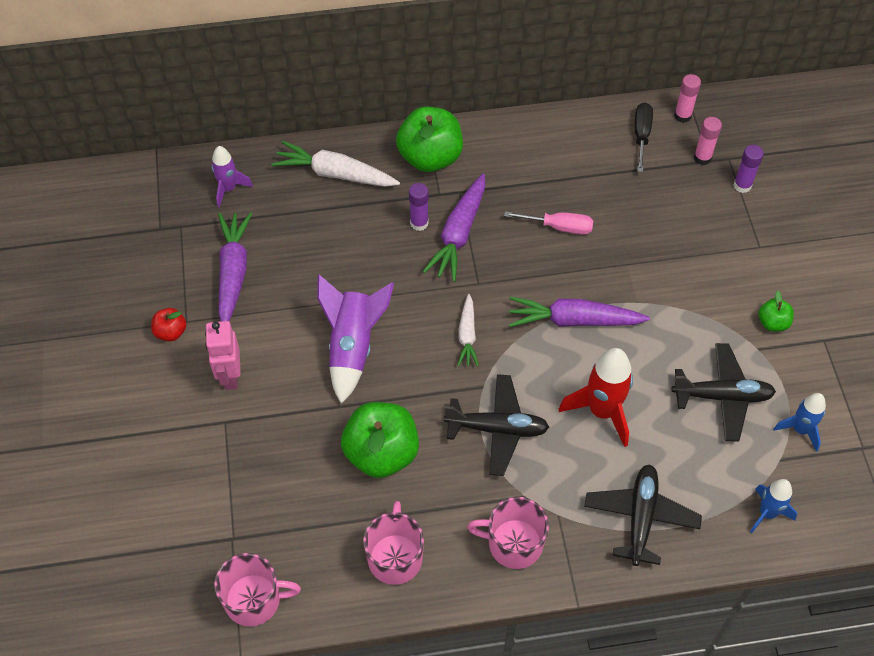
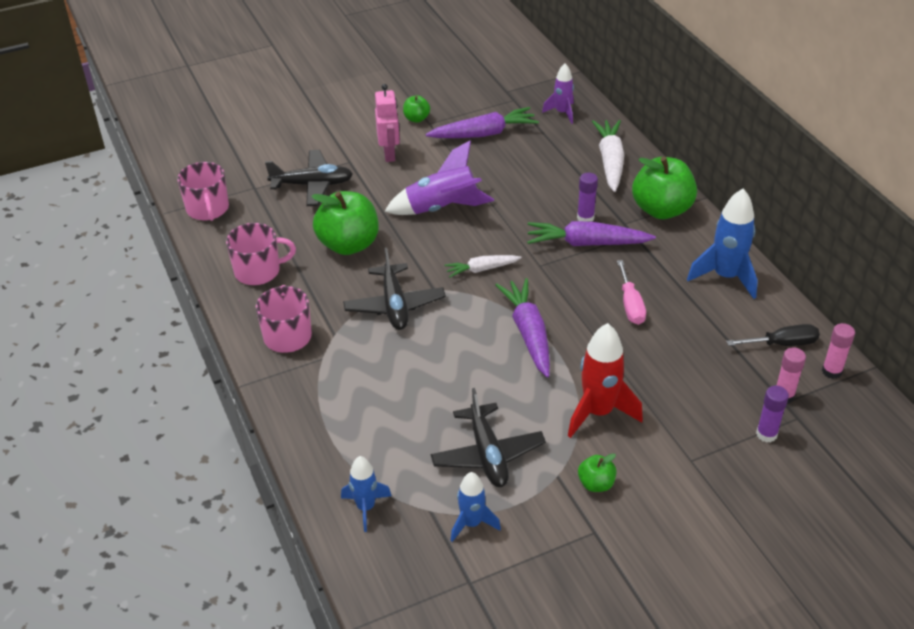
camera: 75 degrees right, 15 degrees down
(171, 332) = (416, 119): red apple -> green apple
(230, 376) = (389, 154): pink robot -> pink robot turned 105 degrees clockwise
(544, 143) = (725, 277): none -> blue rocket
(602, 411) = (437, 369): red rocket -> red rocket (598, 412)
(640, 517) = (335, 413): black plane -> black plane (312, 185)

